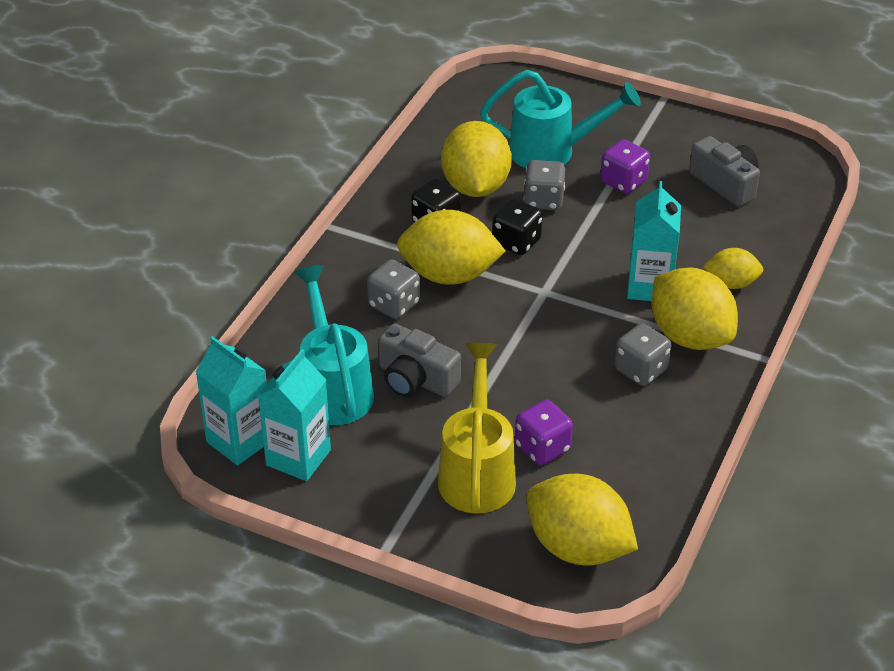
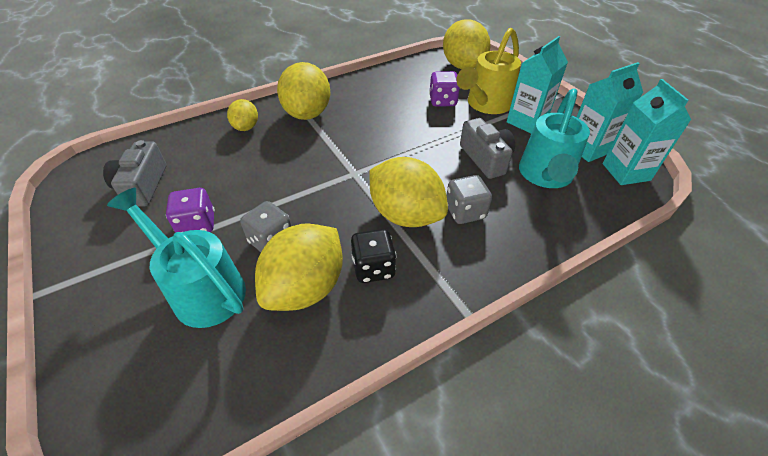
camera: 145 degrees left, 5 degrees up
(516, 242) = (332, 216): black dice -> none
(641, 370) = (353, 110): grey dice -> none
(649, 286) = (290, 146): turquoise carton -> turquoise carton (526, 122)
(731, 283) = (246, 127): yellow lemon -> yellow lemon turned 45 degrees clockwise

